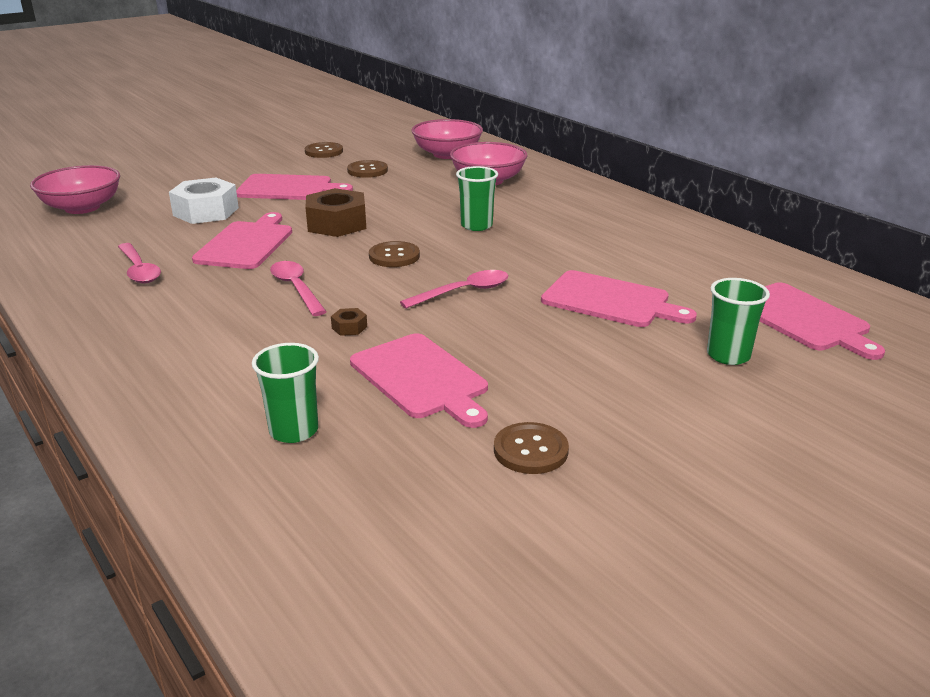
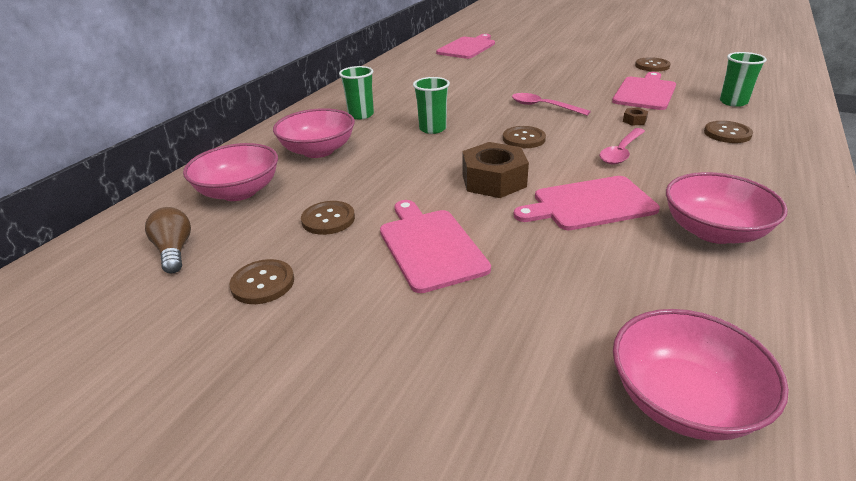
camera: 115 degrees left, 5 degrees up
(139, 270) = (714, 231): pink spoon -> pink bowl
(206, 211) = (555, 269): white nut -> none
(234, 366) = (727, 133): none -> brown button
(391, 138) = (174, 251): none -> brown light bulb
(610, 301) = (500, 76): pink cutting board -> none
(728, 355) = (522, 53): green cup -> green cup (361, 115)

